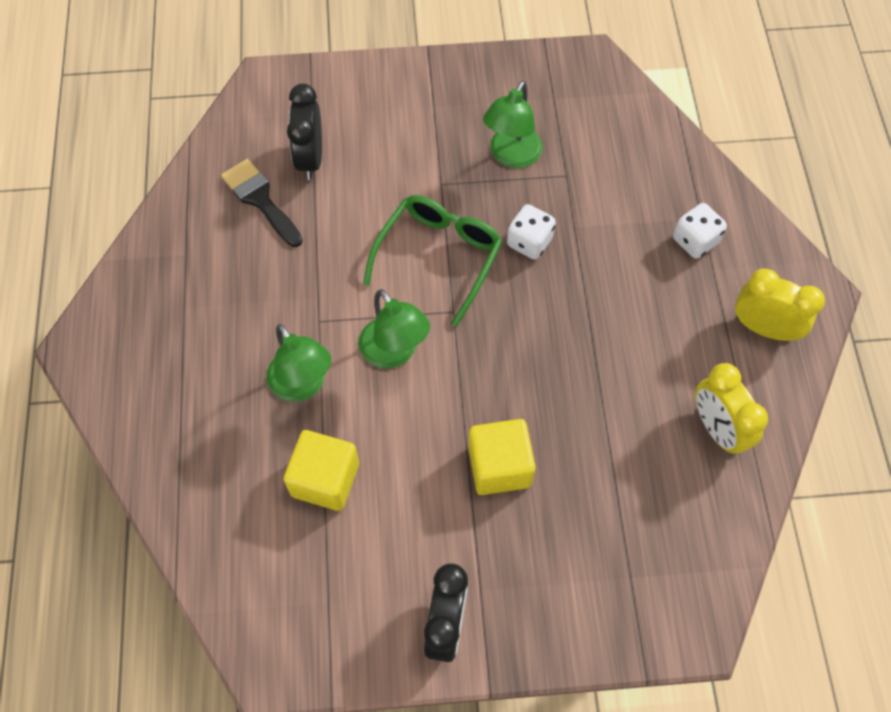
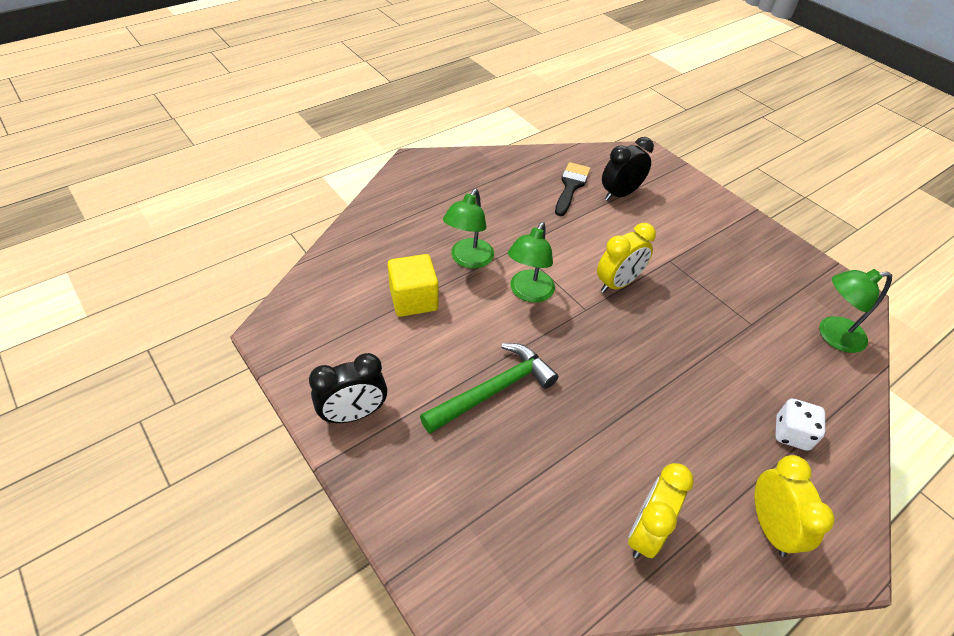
camera: 55 degrees right, 15 degrees down
(439, 256) = (617, 283): green glasses -> yellow clock
(499, 466) = (494, 390): yellow cube -> green hammer
(511, 156) = (731, 287): green lamp -> green lamp (832, 335)
(529, 242) = (678, 327): white dice -> none

